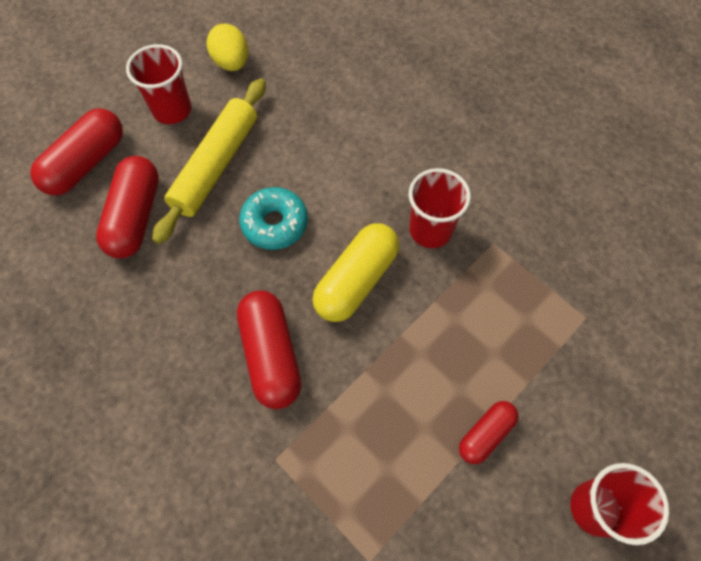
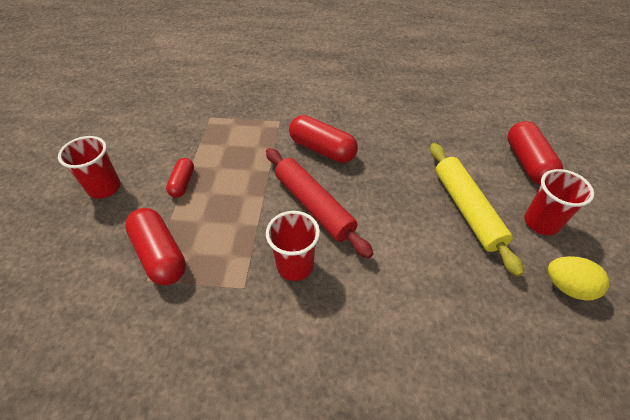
camera: 140 degrees right, 15 degrees down
(135, 216) = (464, 158): red capsule -> red capsule (160, 254)
(275, 223) = (392, 203): turquoise donut -> none
(356, 280) = (314, 206): yellow capsule -> red rolling pin

